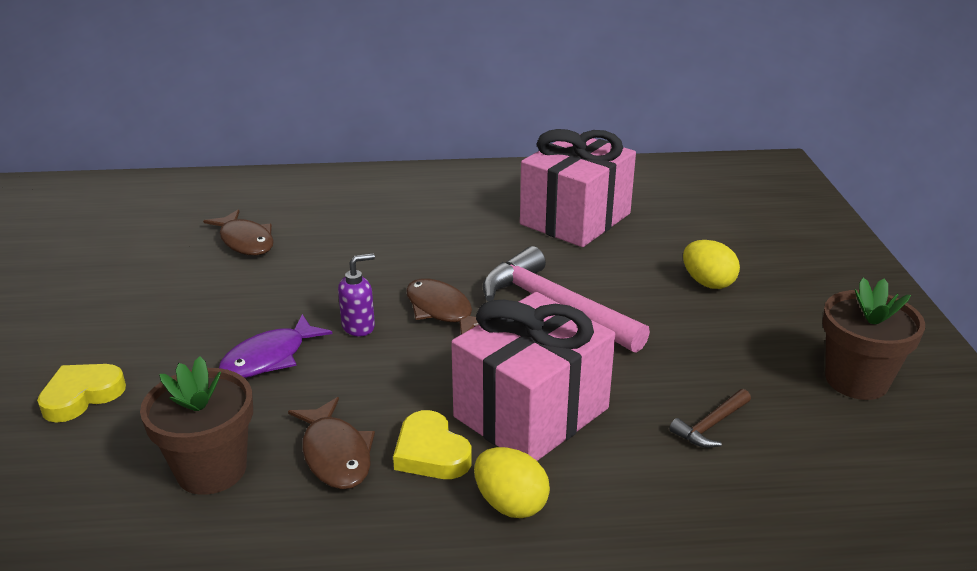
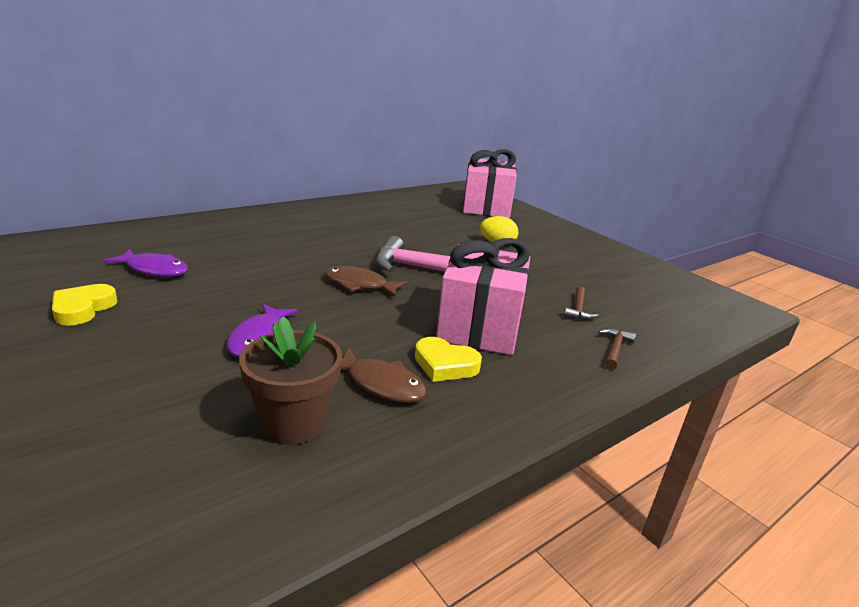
camera: 35 degrees left, 5 degrees down
(82, 396) = (104, 407): yellow heart -> yellow heart (83, 308)
(245, 241) = (154, 270): brown fish -> purple fish
(359, 326) = (310, 305): purple soap dispenser -> none
(510, 504) = (525, 378): yellow egg -> none
(575, 219) = (388, 224): pink gift -> pink gift (486, 207)
(691, 505) = (615, 349): none -> brown hammer
(856, 380) = (615, 274): brown flower pot -> none

